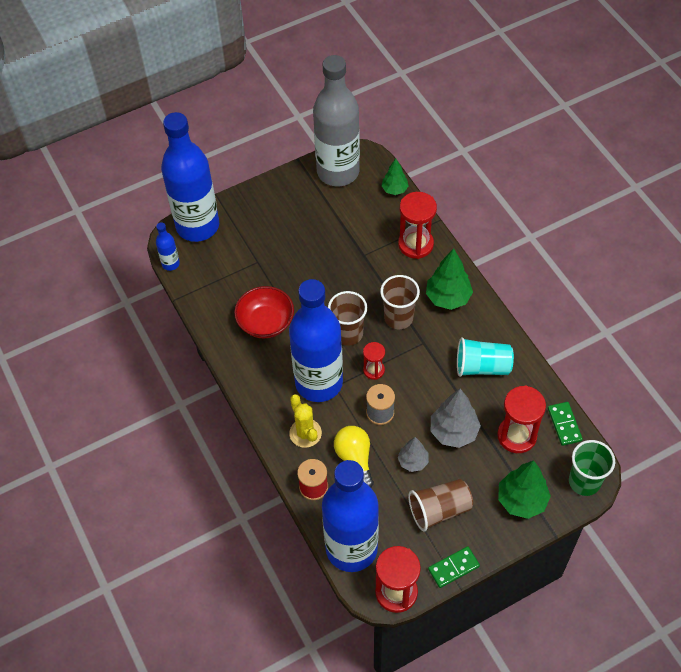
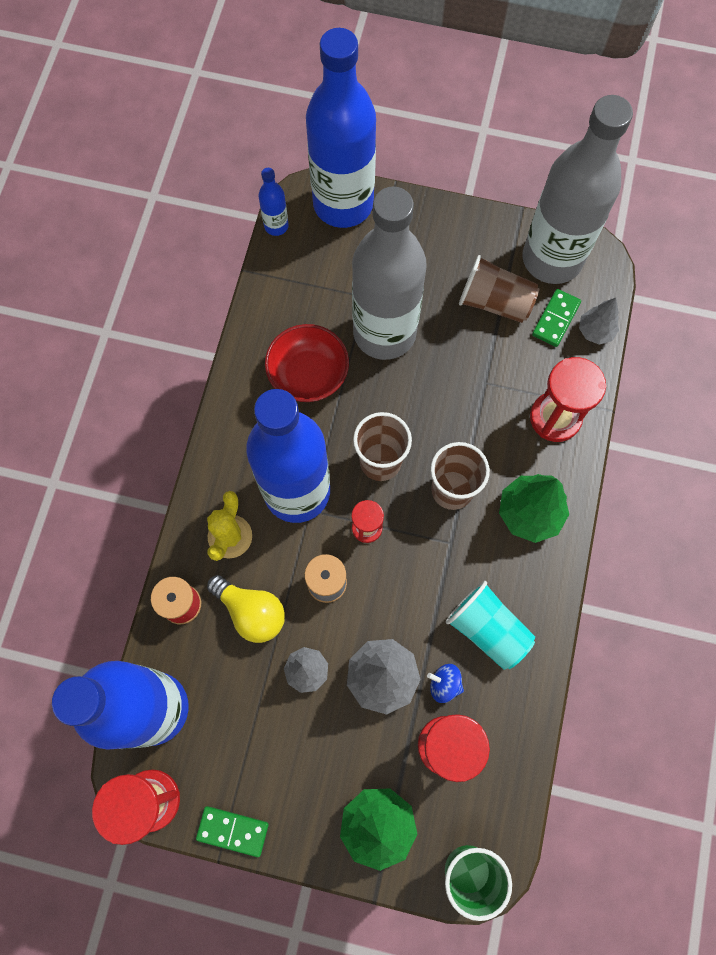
camera: 40 degrees right, 15 degrees up
(286, 271) = (384, 332): none -> grey bottle
(355, 459) = (251, 612): yellow light bulb -> yellow light bulb turned 105 degrees clockwise
(394, 190) = (595, 331): green tree -> grey tree
(439, 510) = (281, 751): brown cup -> brown cup (495, 302)
(487, 409) = (444, 684): none -> blue spinning top
(564, 424) = (512, 782): green domino -> green domino (555, 319)

